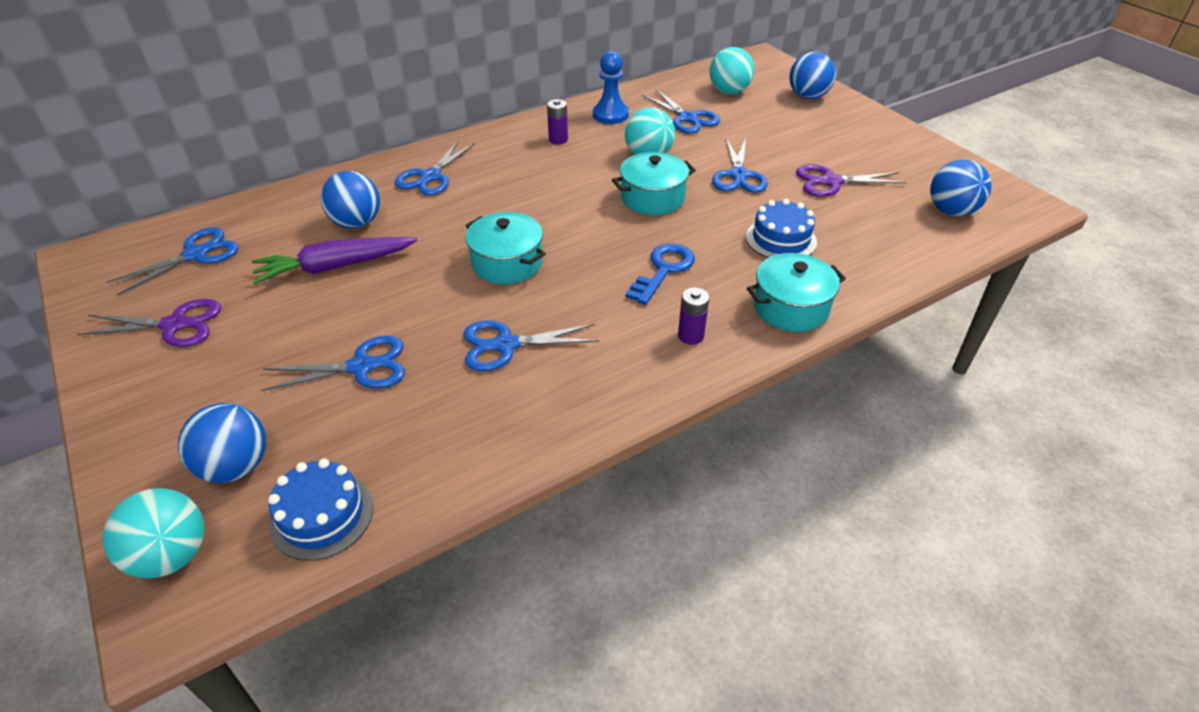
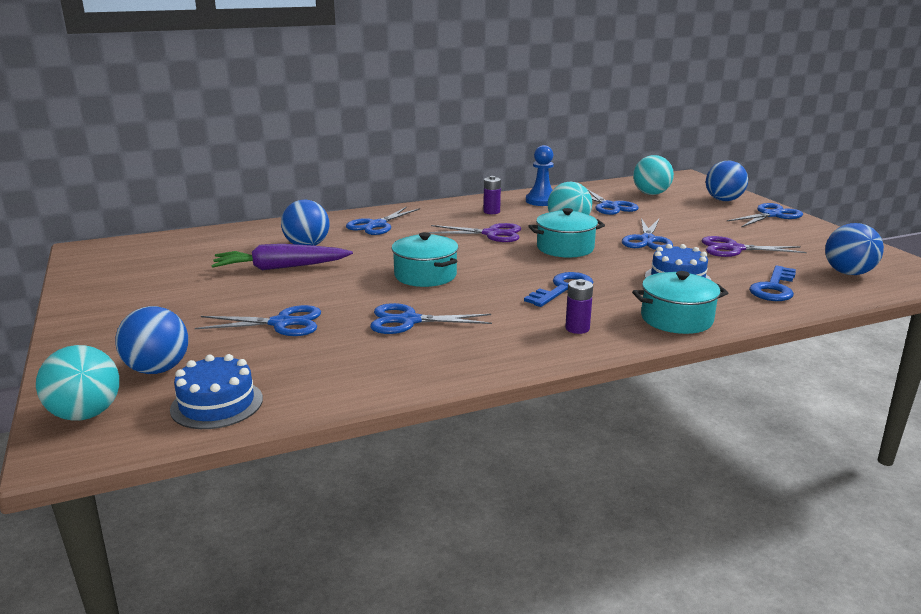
camera: 10 degrees right, 20 degrees down
(175, 325) = (141, 289): purple scissors -> purple scissors (492, 234)
(196, 254) = (173, 254): blue scissors -> blue scissors (771, 215)
(881, 244) = (774, 288): none -> blue key

